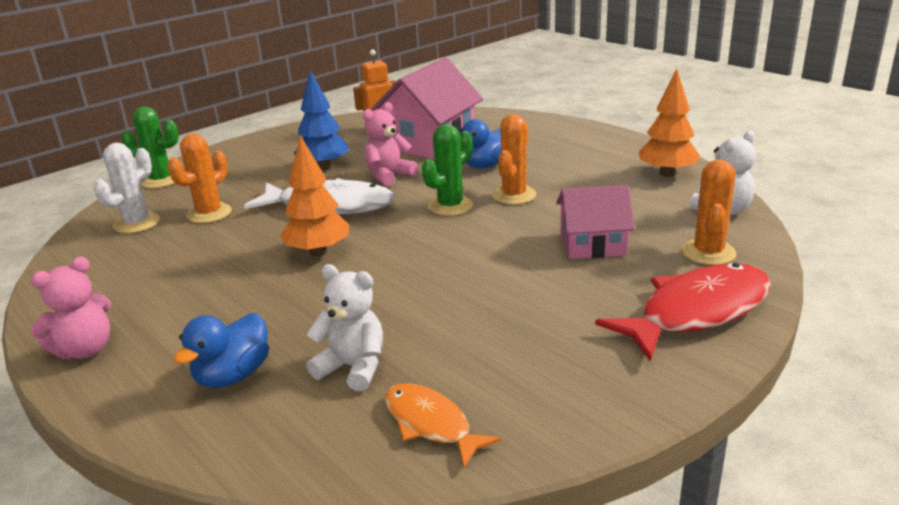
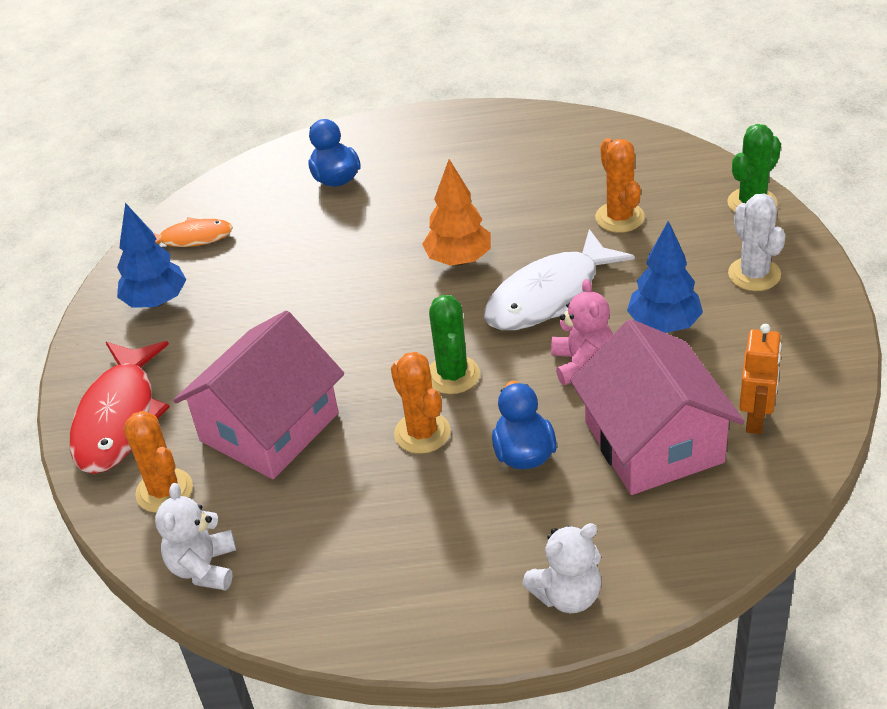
camera: 130 degrees right, 15 degrees up
(85, 350) = (443, 126): pink teddy bear -> none
(137, 223) = (645, 173): white cactus -> white cactus (754, 274)
(353, 367) = (280, 227): white teddy bear -> white teddy bear (567, 595)
(551, 383) = (156, 301): none -> blue tree
(592, 244) = (269, 427): pink house -> pink house, size x1.64
(666, 174) = (322, 594): orange tree -> none

